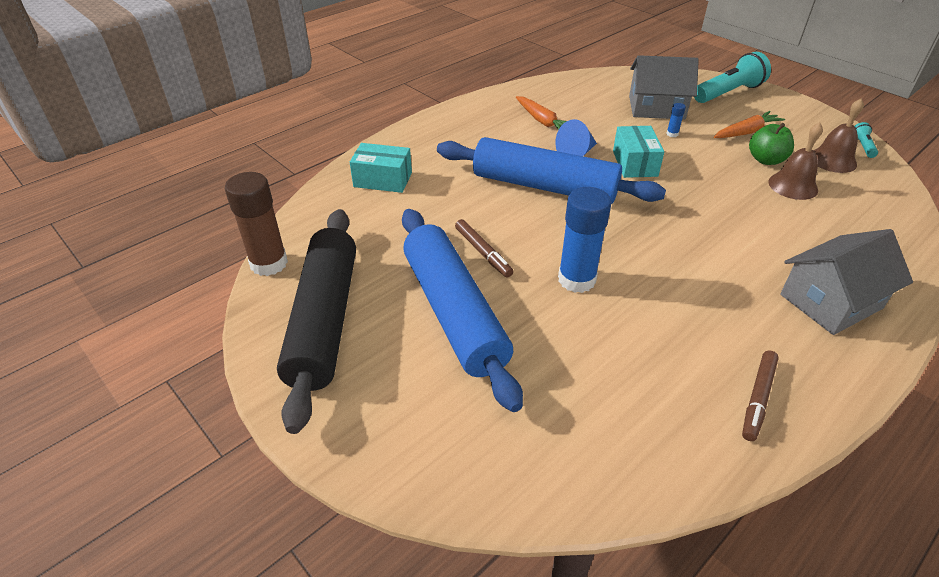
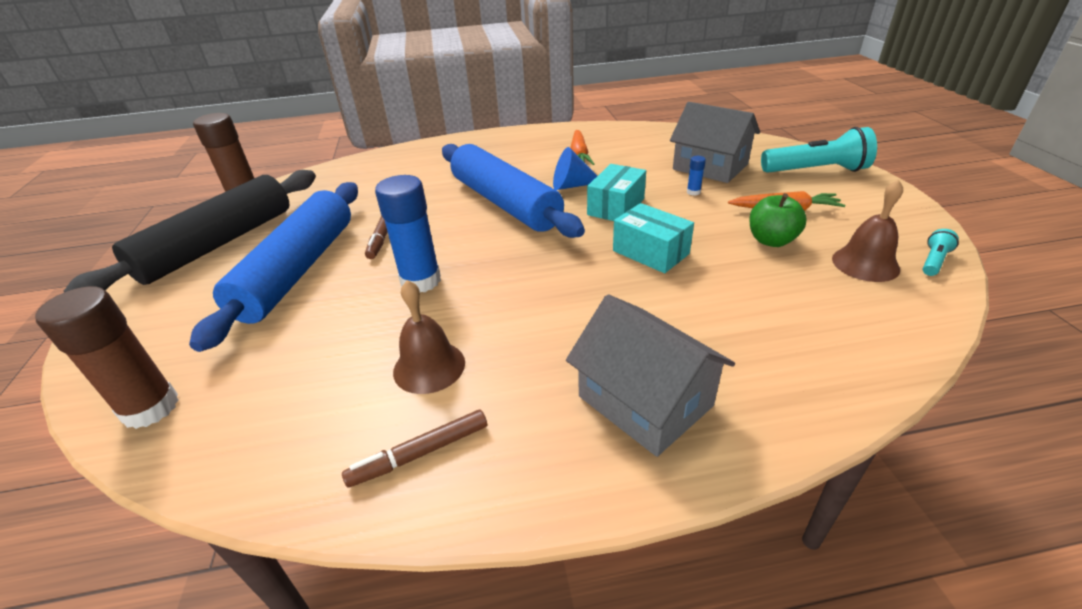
camera: 35 degrees right, 5 degrees down
(383, 180) = (393, 167): turquoise box -> turquoise box (650, 252)
(520, 477) = (150, 408): none -> brown glue stick
(793, 186) = (770, 273): brown bell -> brown bell (429, 367)
(831, 301) = (644, 401): grey house -> grey house turned 45 degrees clockwise

